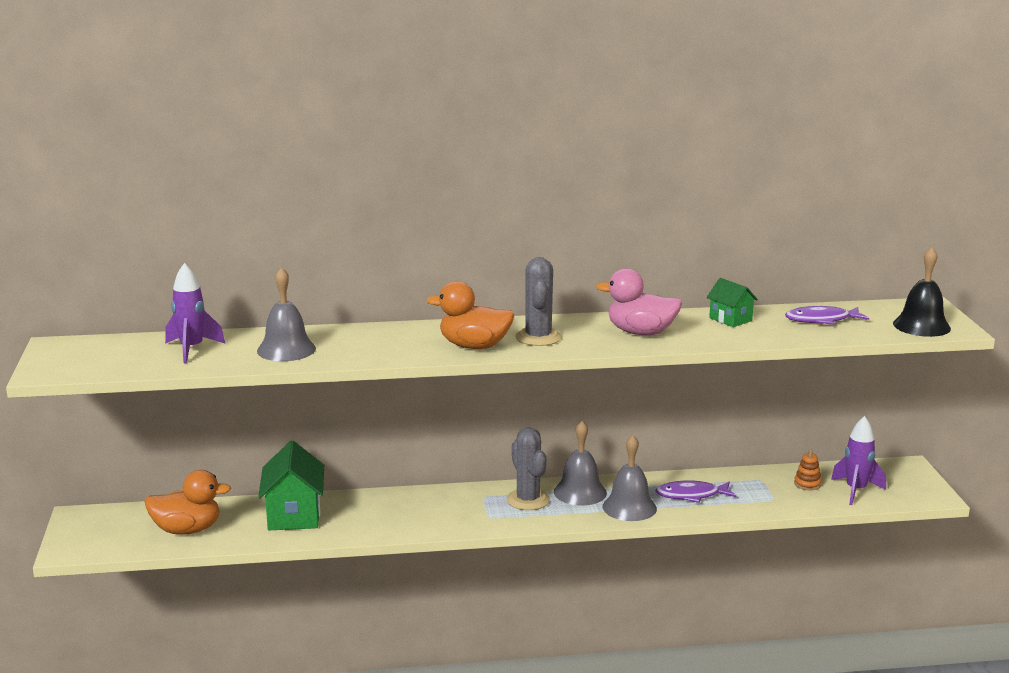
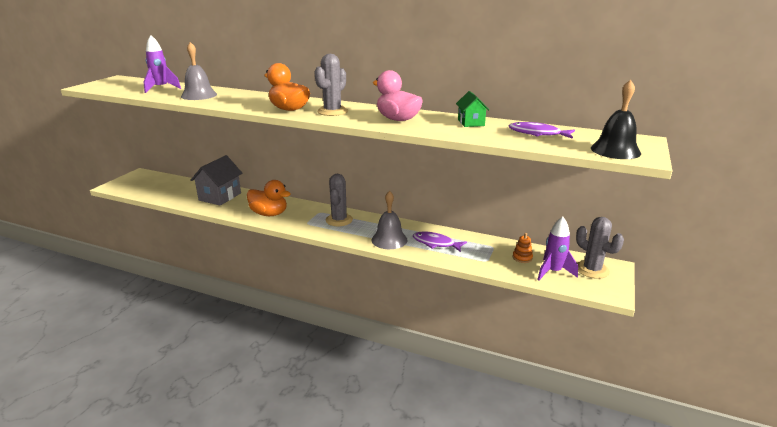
camera: 30 degrees right, 5 degrees up
(187, 530) = (168, 191): orange duck -> orange duck (269, 214)
(294, 515) = (220, 196): green house -> grey house
(580, 492) = (373, 223): grey bell -> none
(891, 476) = (592, 270): none -> grey cactus

